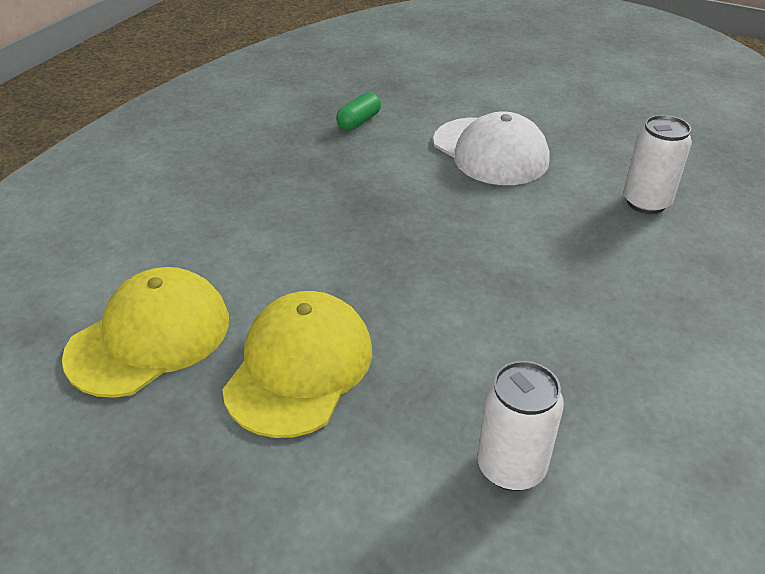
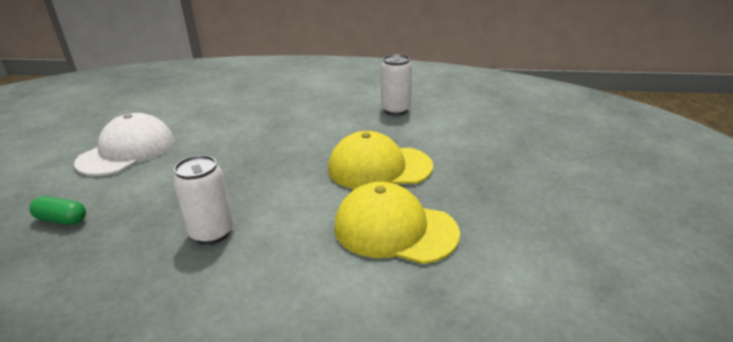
camera: 110 degrees left, 10 degrees down
(646, 202) = (190, 102): white can -> white can (212, 233)

